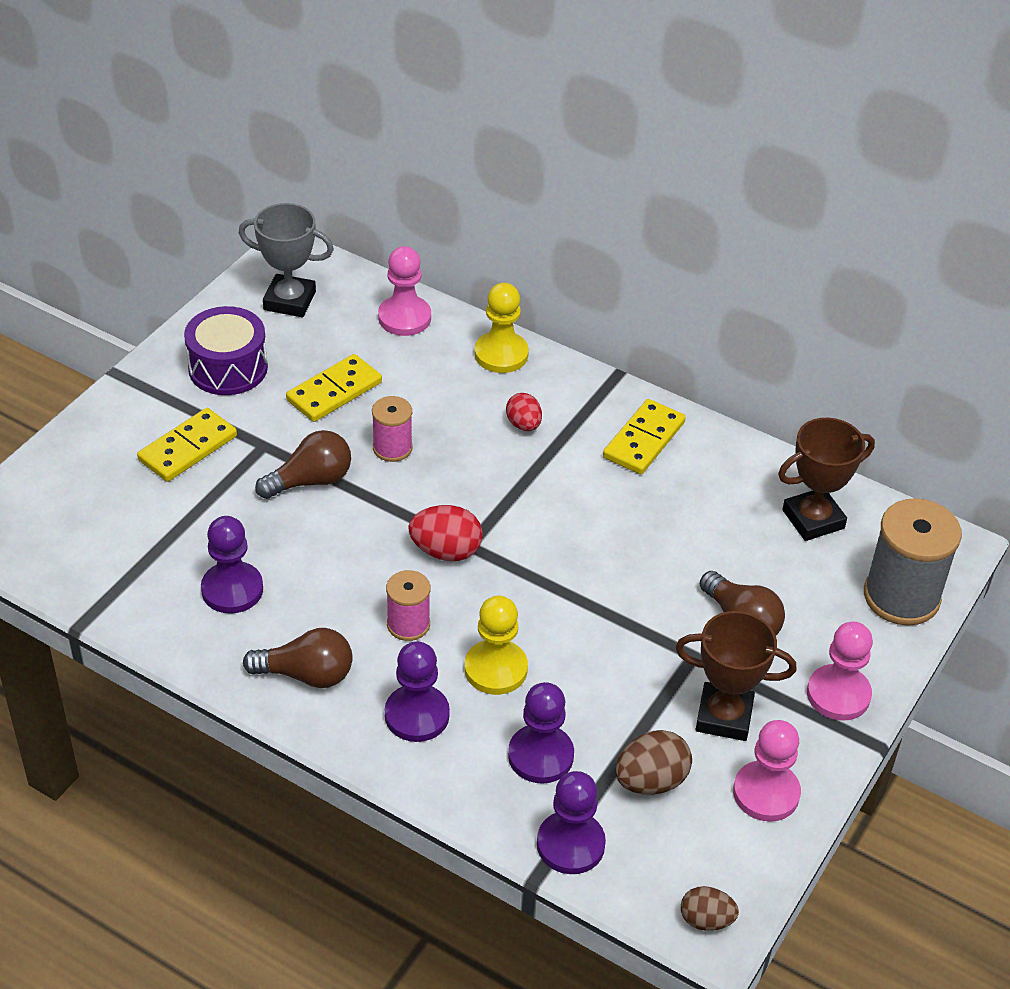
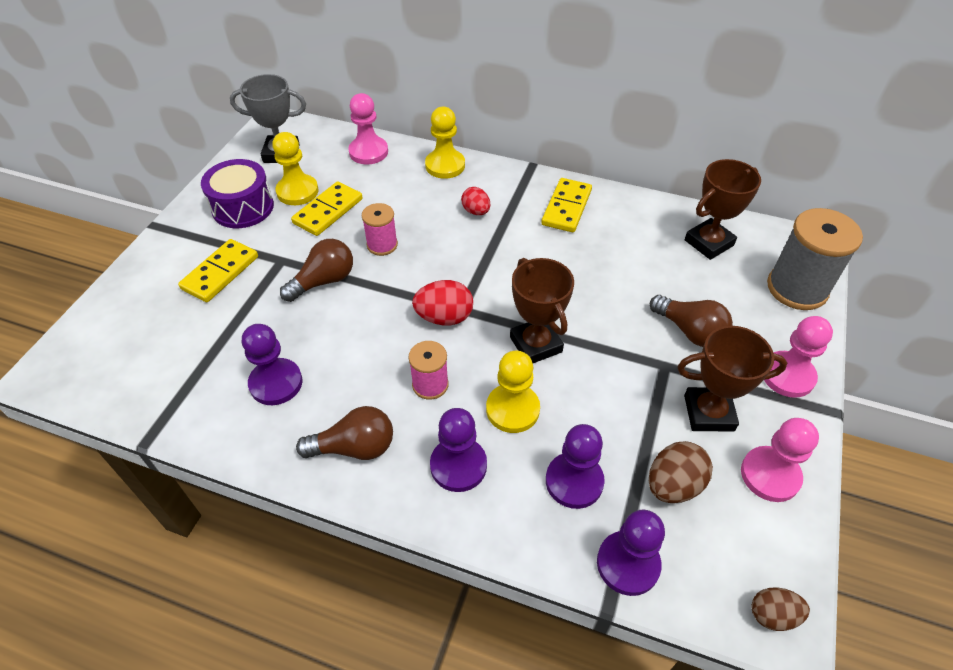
camera: 10 degrees left, 5 degrees up
(300, 358) = (297, 191): none -> yellow pawn
(546, 603) = (535, 344): none -> brown trophy

